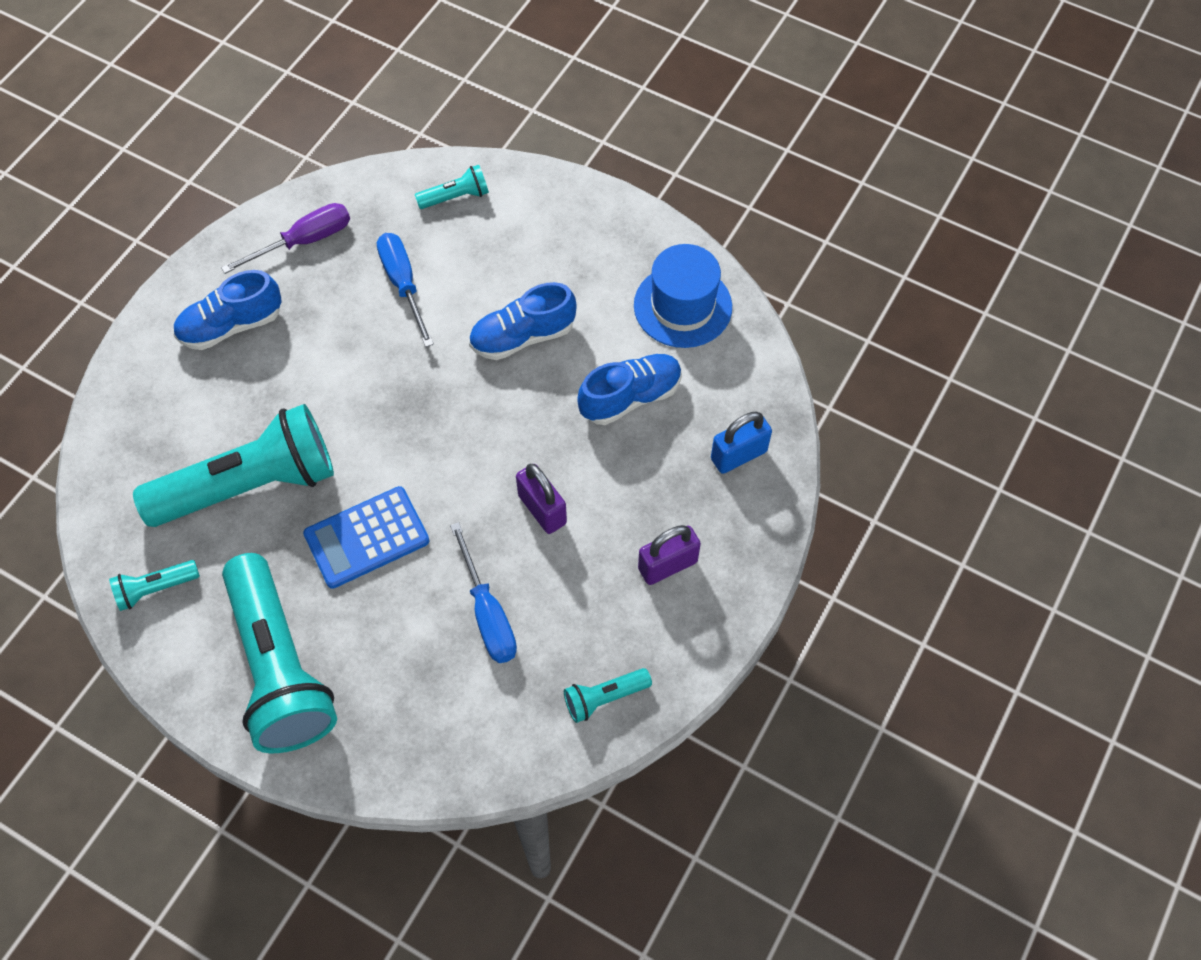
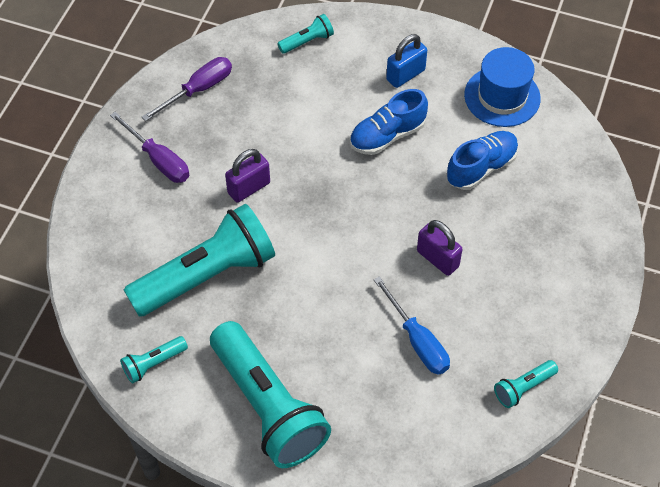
camera: 10 degrees left, 5 degrees down
(231, 326) = (159, 160): blue shoe -> purple screwdriver
(367, 538) = (309, 300): blue calculator -> none
(403, 284) = (285, 111): blue screwdriver -> none
(667, 565) = (543, 284): purple padlock -> purple padlock (249, 188)
(738, 455) = (574, 197): blue padlock -> blue padlock (405, 75)

